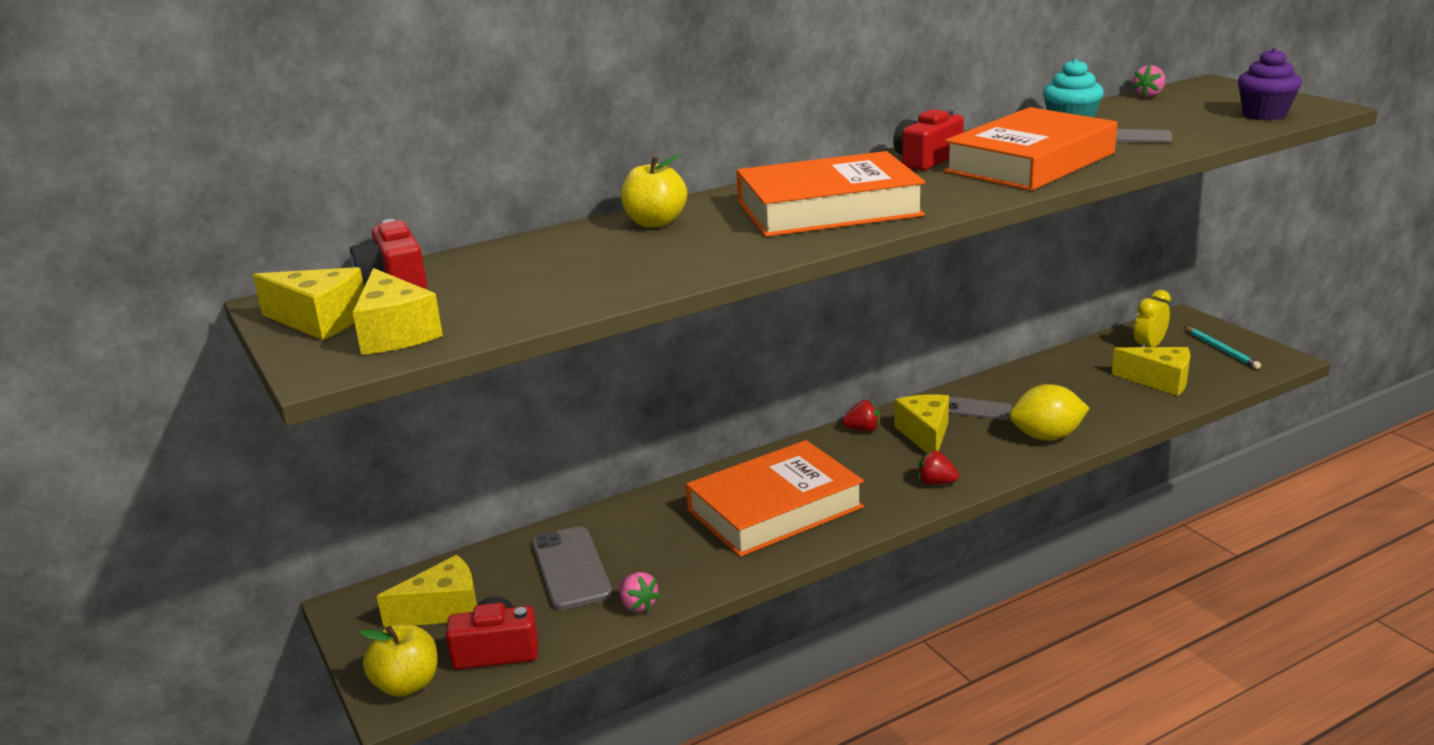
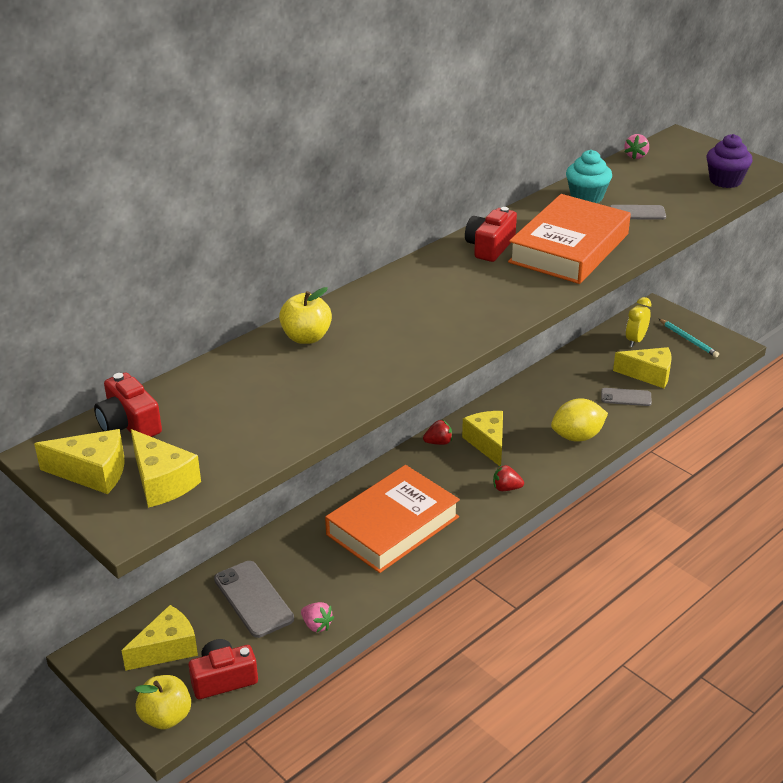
camera: 15 degrees left, 10 degrees up
(828, 209) = (435, 313): orange book -> none
(977, 409) = (521, 414): grey phone -> grey phone (626, 397)

